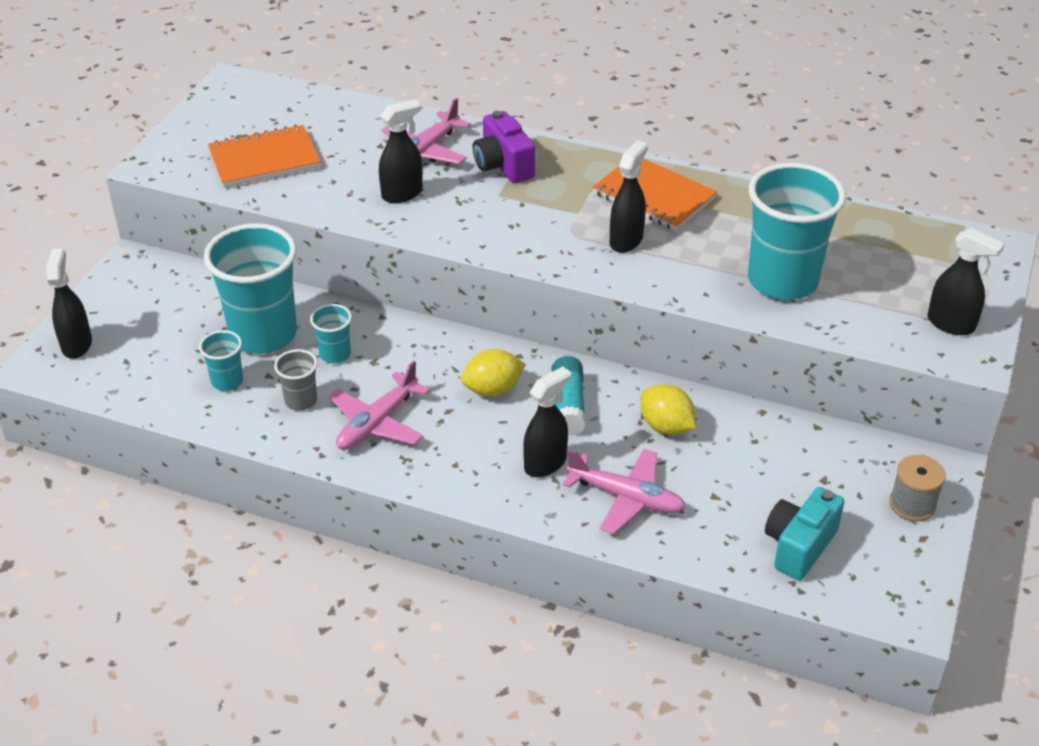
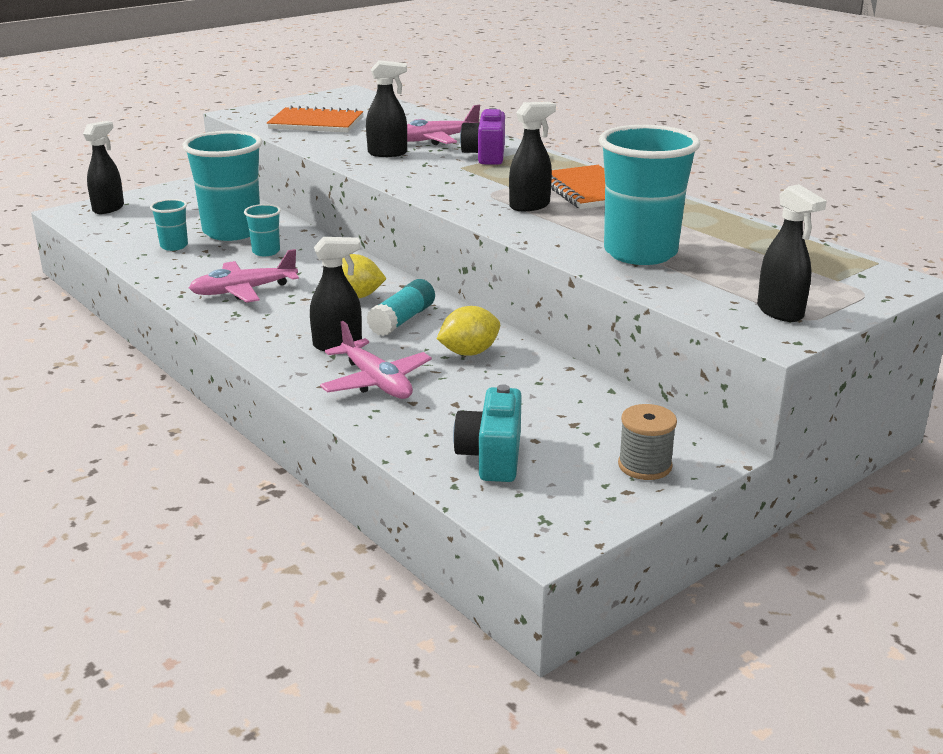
camera: 30 degrees right, 15 degrees down
(301, 401) = (208, 267): grey cup -> none
(666, 426) = (469, 352): yellow lemon -> yellow lemon turned 75 degrees clockwise
(799, 546) = (492, 457): turquoise camera -> turquoise camera turned 60 degrees counterclockwise

